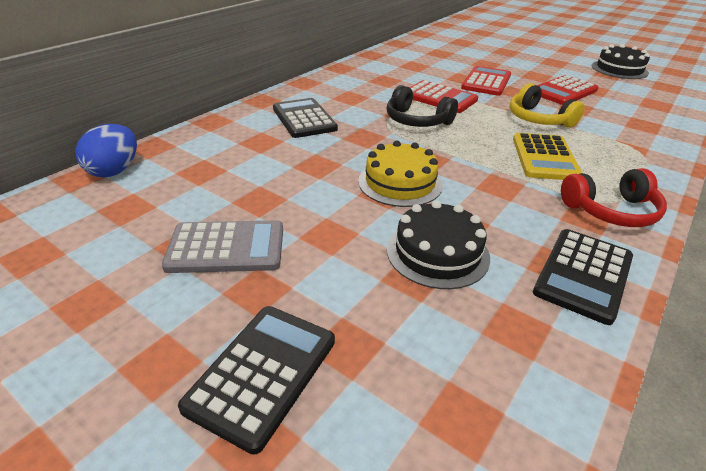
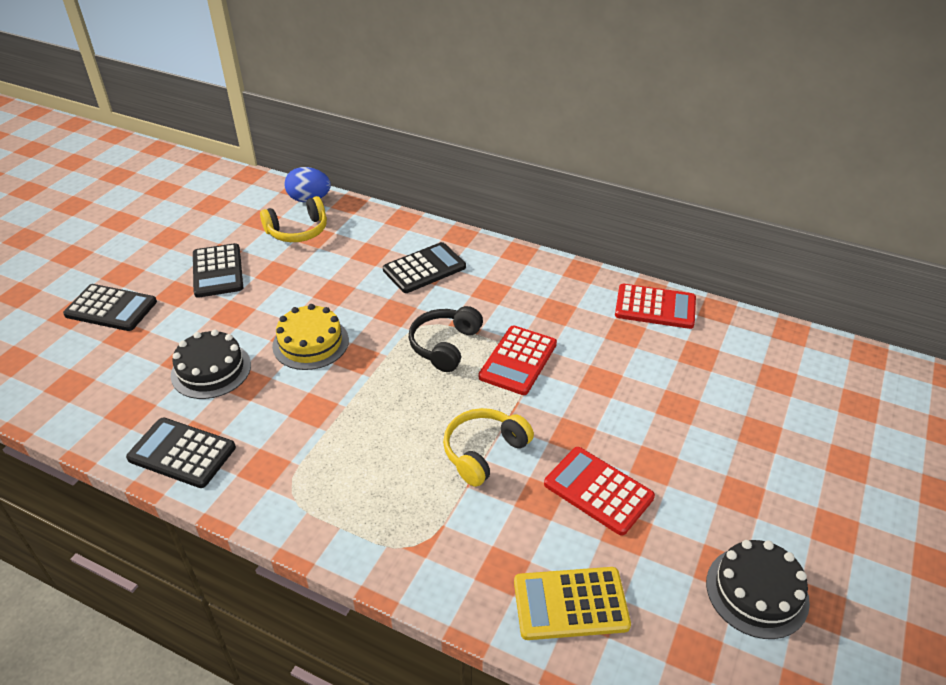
camera: 80 degrees right, 5 degrees up
(180, 181) = (298, 231): none -> yellow headphones
(226, 248) = (218, 271): grey calculator -> black calculator
(486, 82) = (597, 405): red calculator -> red calculator (655, 307)
(544, 158) = (378, 448): yellow calculator -> yellow calculator (570, 604)
(611, 211) = (275, 488): red headphones -> none

